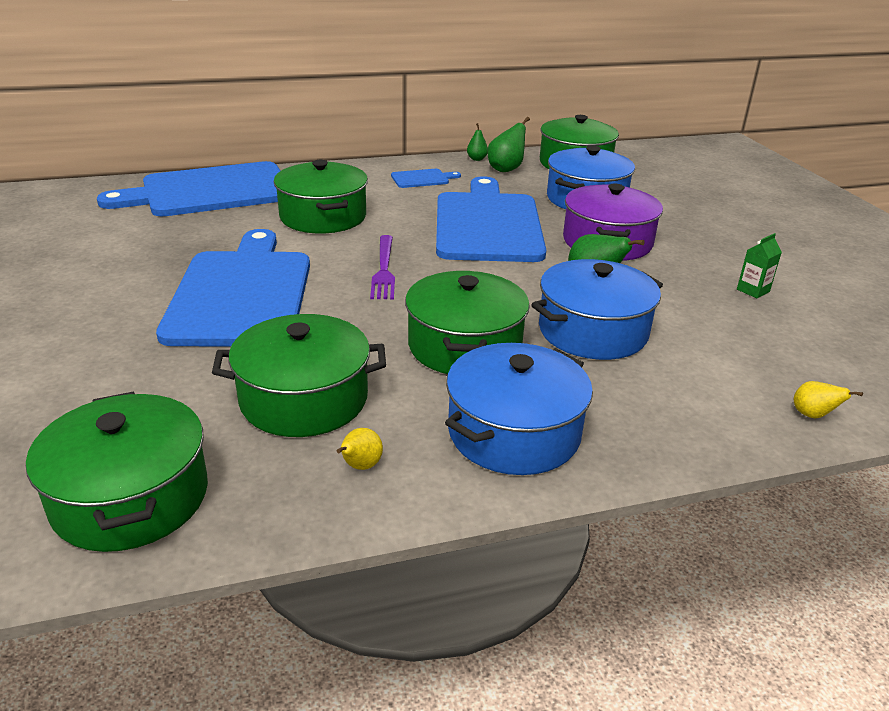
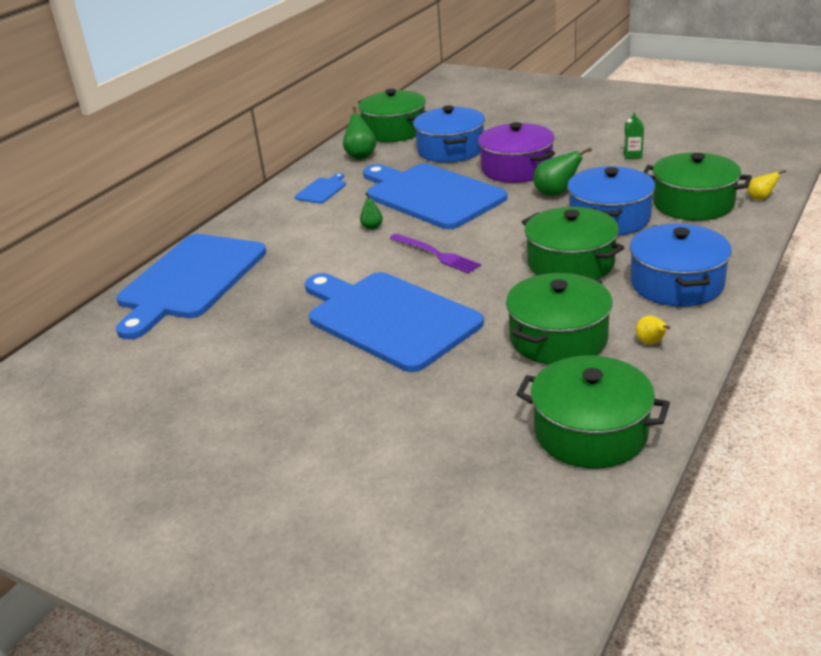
camera: 40 degrees left, 0 degrees up
(323, 217) = (319, 248): green pot -> green pot (693, 203)
(477, 159) = (325, 159): green pear -> green pear (372, 227)

